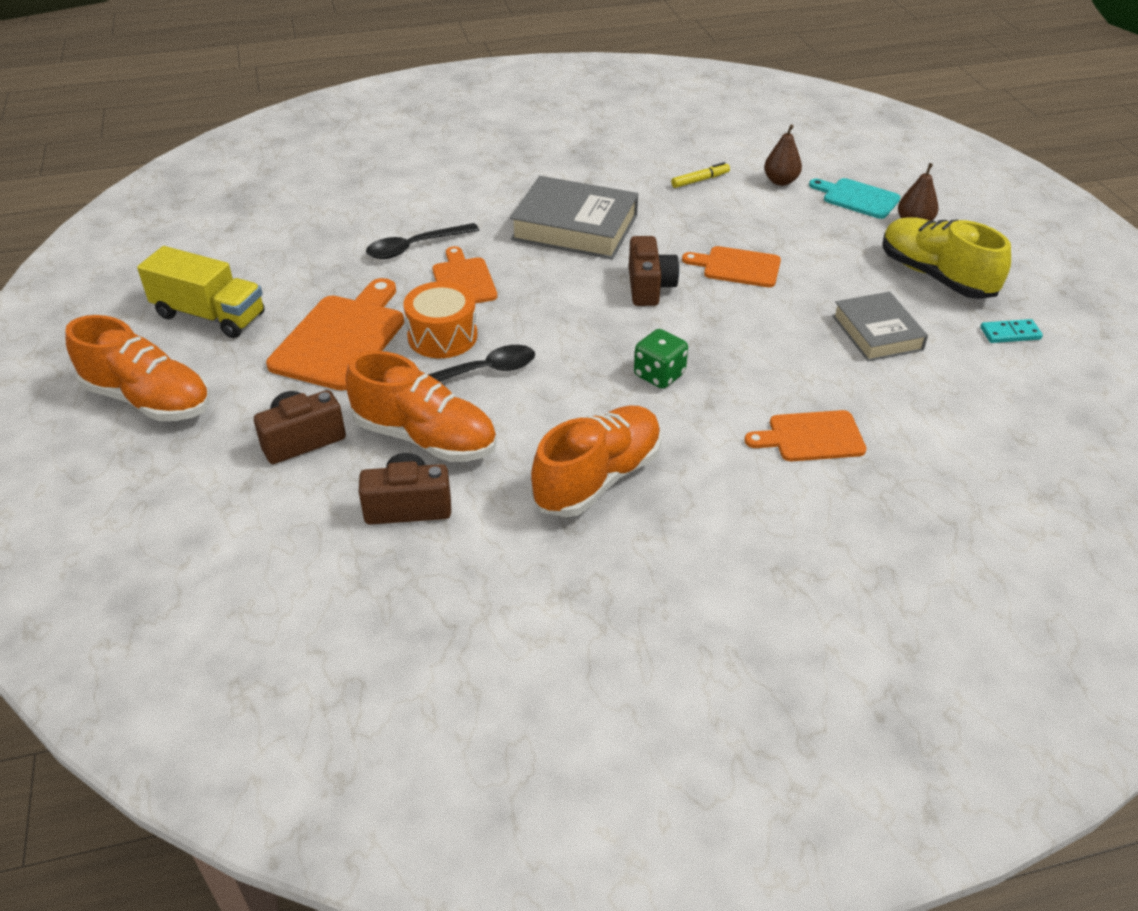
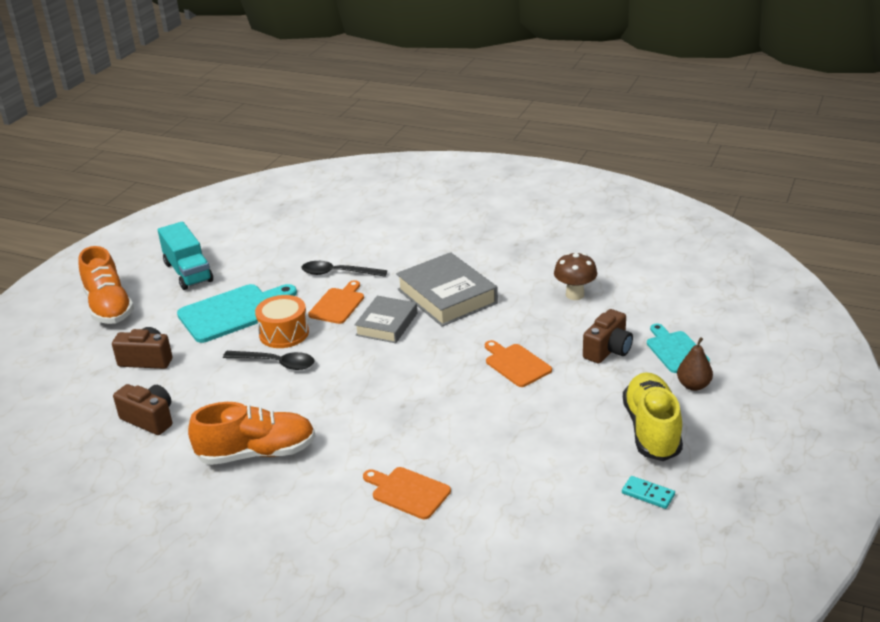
camera: 40 degrees right, 10 degrees down
(210, 315) = (188, 272): yellow truck -> turquoise truck
(341, 338) = (233, 312): orange cutting board -> turquoise cutting board
(425, 438) = (202, 387): orange shoe -> none
(649, 287) = (440, 354): brown camera -> brown camera (608, 350)
(659, 375) = (370, 411): green dice -> none
(700, 180) = (575, 295): yellow marker -> brown mushroom
(780, 181) = (633, 317): brown pear -> none
(877, 333) = (548, 449): grey book -> grey book (386, 324)

